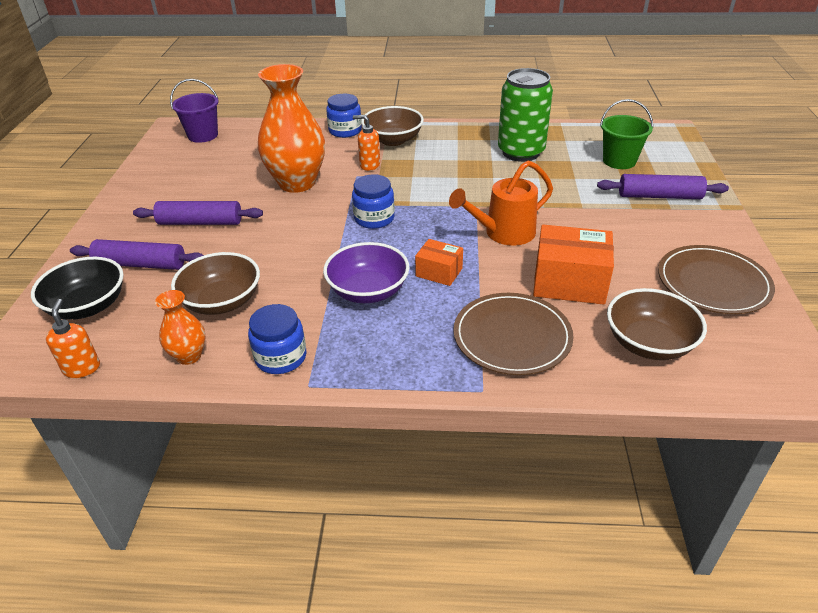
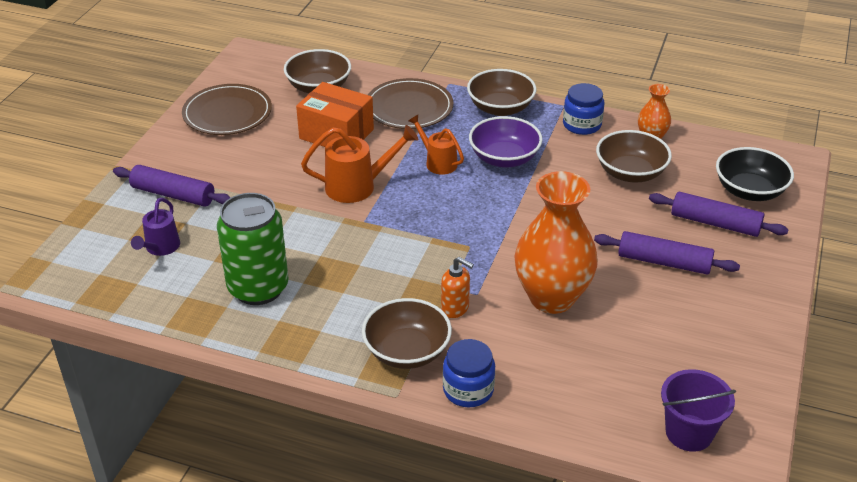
camera: 165 degrees left, 0 degrees up
(82, 368) = (732, 144): orange soap dispenser -> none
(374, 218) = (475, 228): blue jar -> none
(394, 361) = (500, 108): none -> brown bowl
(439, 272) = (437, 162): orange box -> orange watering can
(619, 161) = (160, 248): green bucket -> purple watering can

